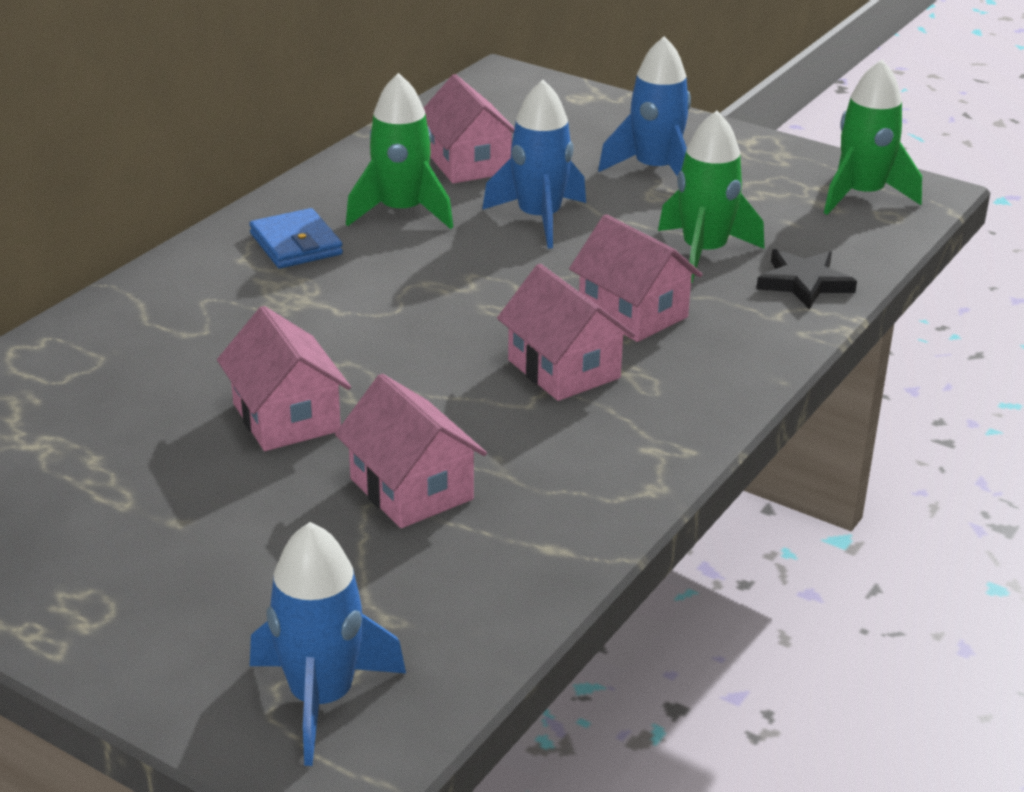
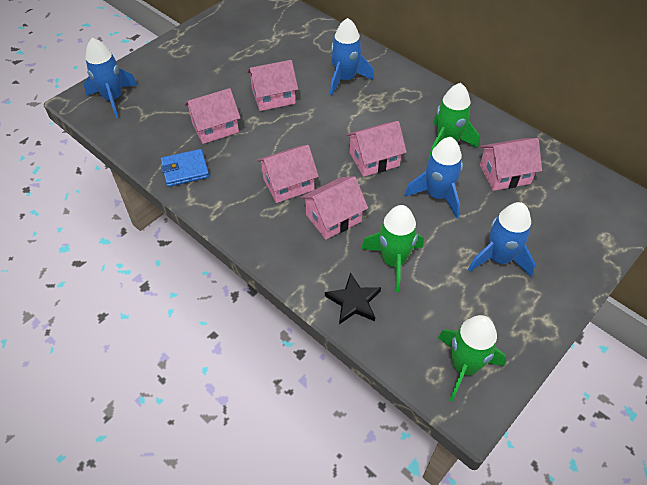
camera: 100 degrees right, 20 degrees up
(212, 327) = (345, 79): none -> blue rocket
(296, 244) = (415, 105): blue wallet -> blue wallet (185, 170)
(465, 280) = (374, 159): none -> pink house

